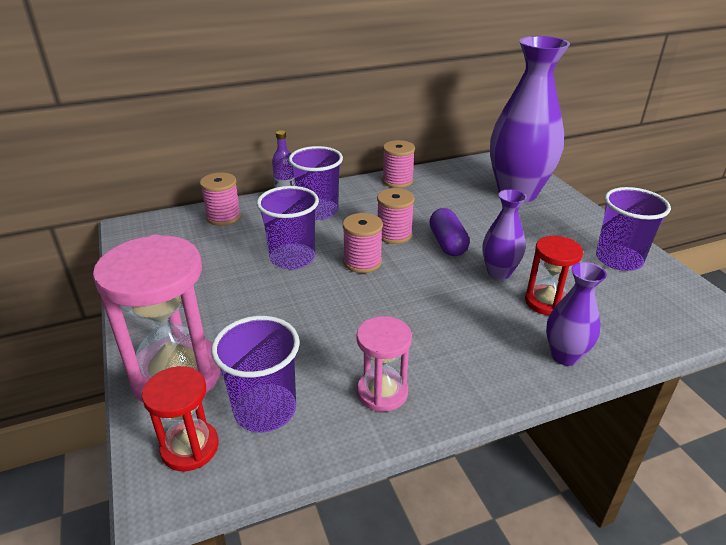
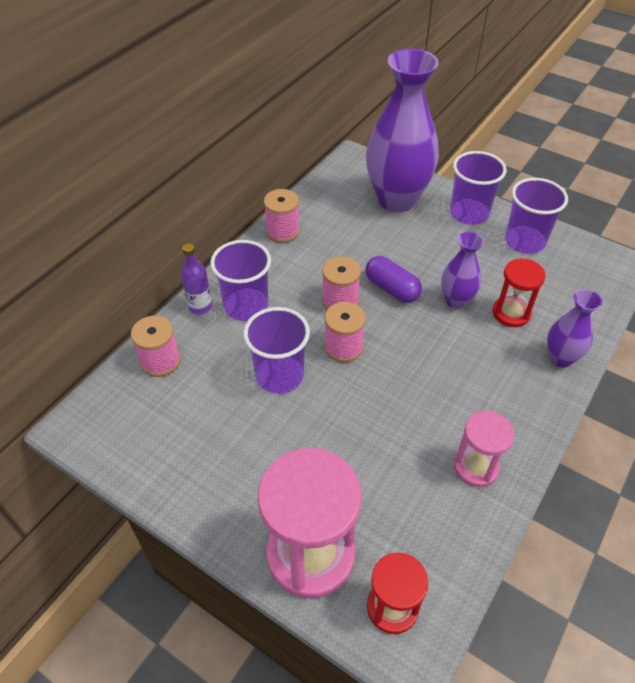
camera: 35 degrees left, 15 degrees up
(265, 410) = (411, 538): purple cup -> purple cup (469, 213)

